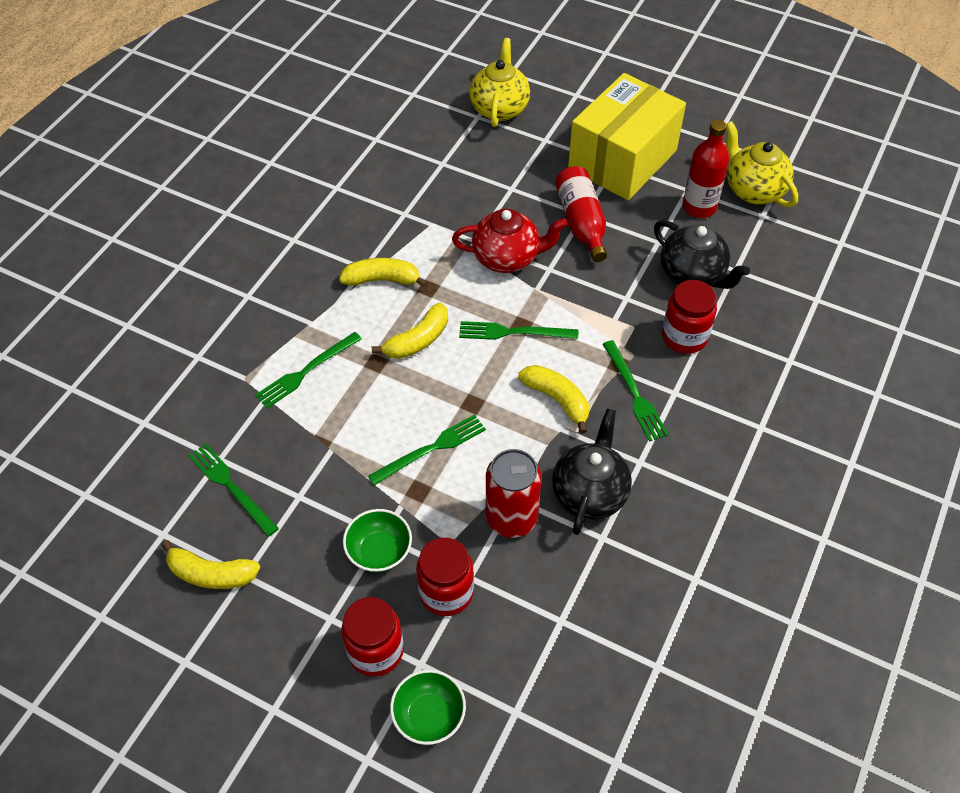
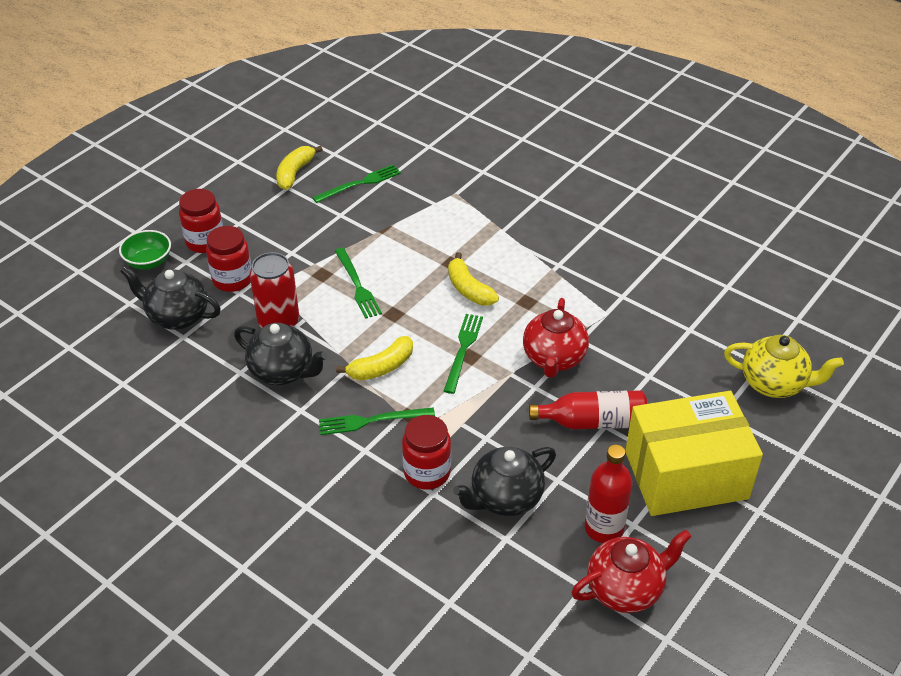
camera: 100 degrees right, 10 degrees down
(306, 371) = (453, 224): green fork -> none
(379, 551) = (279, 250): green bowl -> none
(382, 279) = (542, 274): yellow banana -> none
(528, 640) = (177, 316): none -> black teapot
(622, 159) = (686, 475): yellow box -> yellow box turned 60 degrees counterclockwise
(753, 190) = (625, 589): yellow teapot -> red teapot

